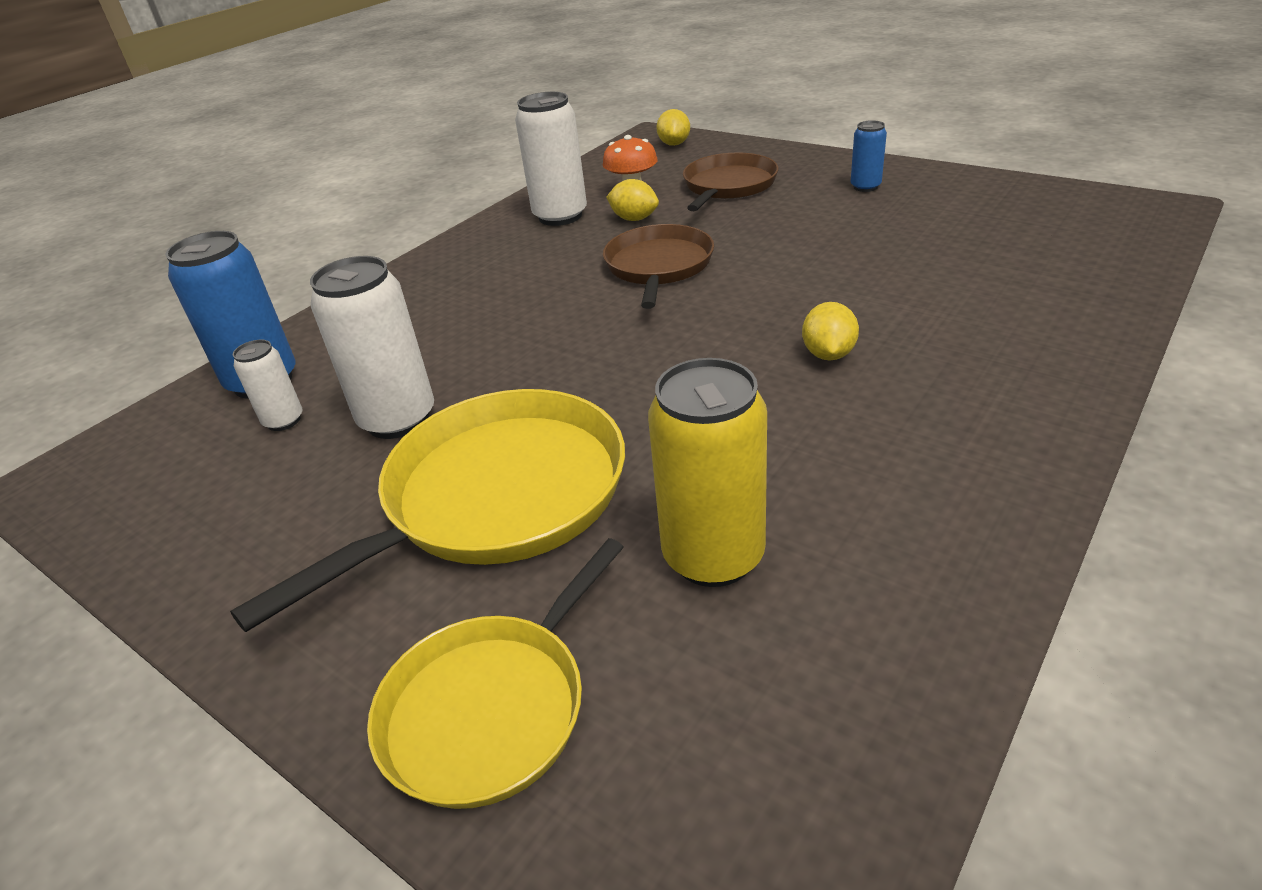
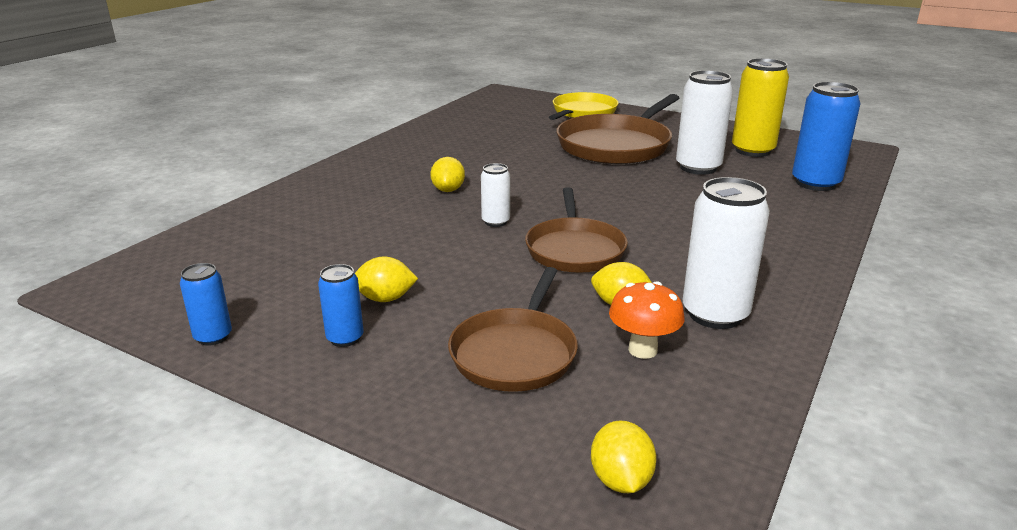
camera: 170 degrees right, 10 degrees down
(283, 421) = (768, 168): white can -> white can (495, 222)
(495, 497) = (616, 145): yellow pan -> brown pan
(713, 556) = (515, 133): yellow can -> yellow can (752, 151)
(847, 213) = (385, 299): none -> yellow lemon
(977, 182) = (213, 337): none -> blue can

